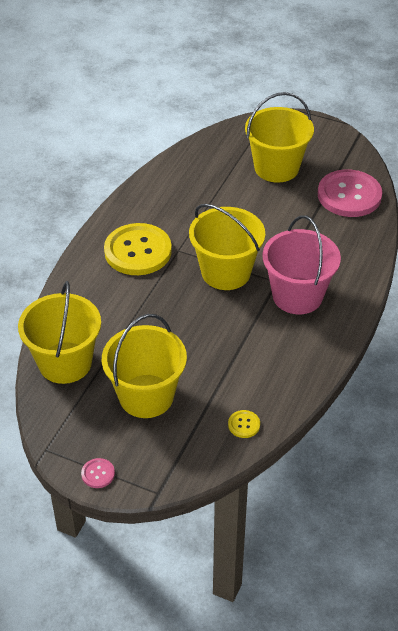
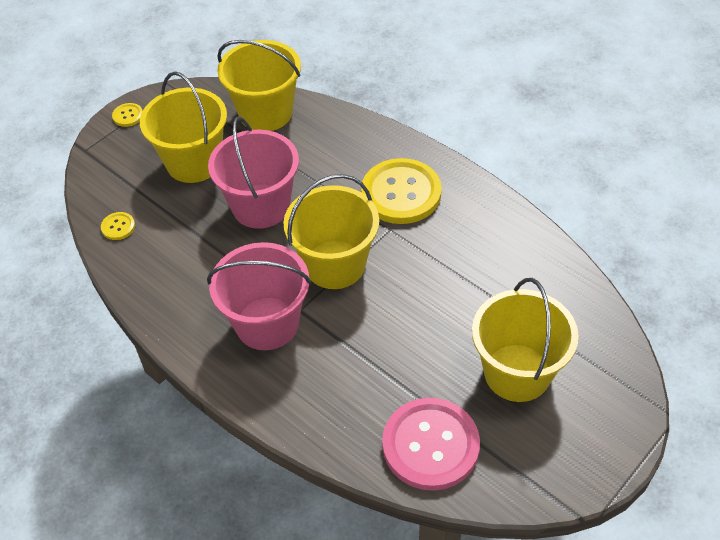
camera: 110 degrees right, 5 degrees up
(98, 474) = (128, 116): pink button -> yellow button
(183, 332) = (261, 206): none -> pink bucket

